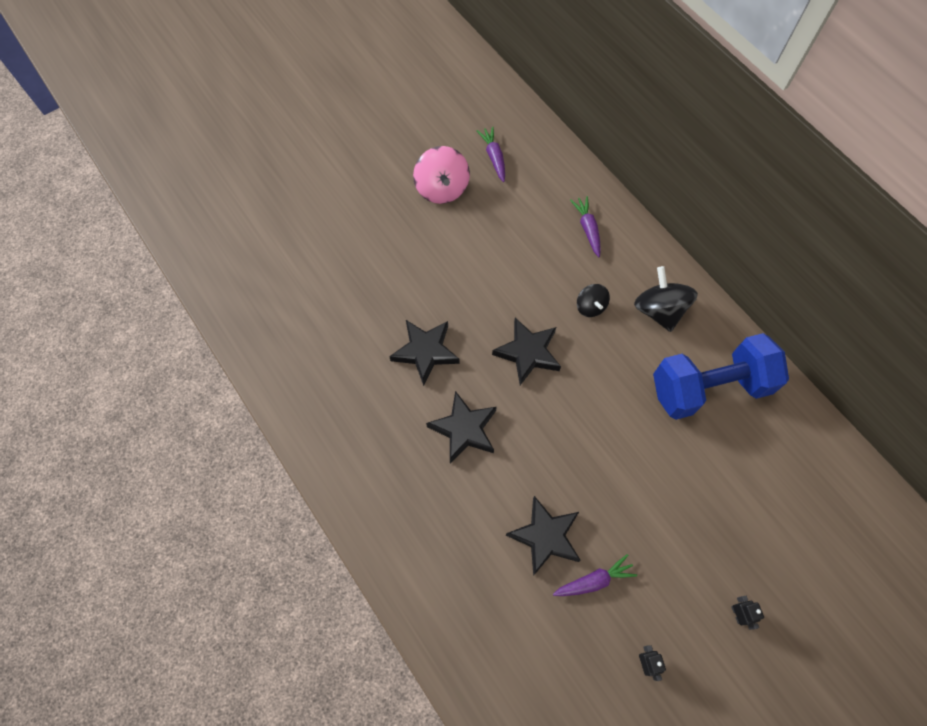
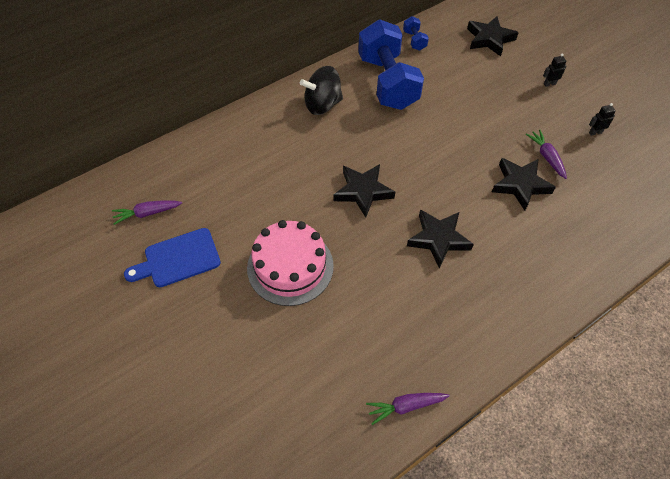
camera: 90 degrees left, 10 degrees down
(425, 352) = (364, 271): black star -> black star (489, 39)
(431, 283) = (290, 266): none -> pink cake
(442, 188) = (178, 259): pink spinning top -> blue cutting board
(587, 229) = (240, 145): purple carrot -> purple carrot (405, 406)
(590, 306) = (318, 147): black spinning top -> none
(800, 427) = (414, 40): none -> blue dumbbell

